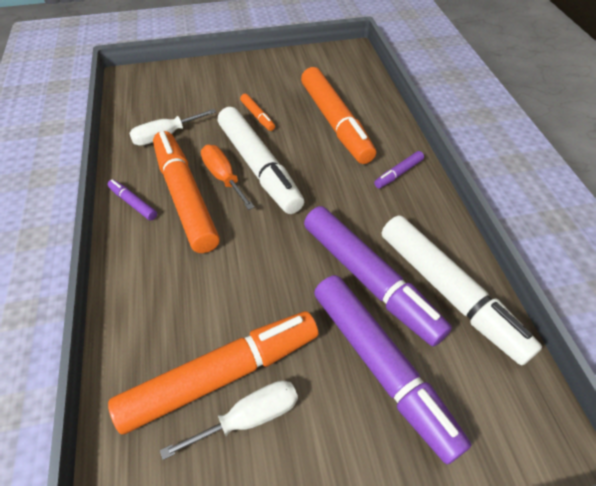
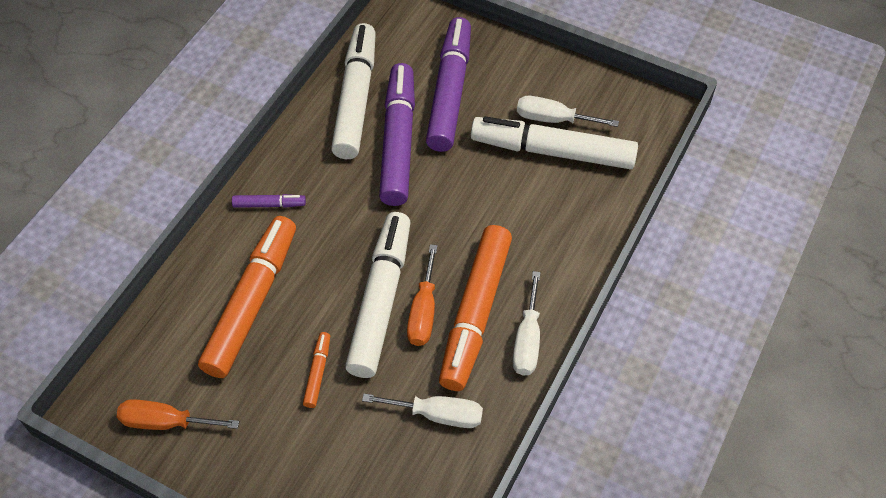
camera: 140 degrees left, 5 degrees up
(133, 203) = (527, 340): purple marker -> white screwdriver
(221, 375) = (552, 151): orange marker -> white marker
(310, 62) = (166, 422): none -> orange screwdriver

